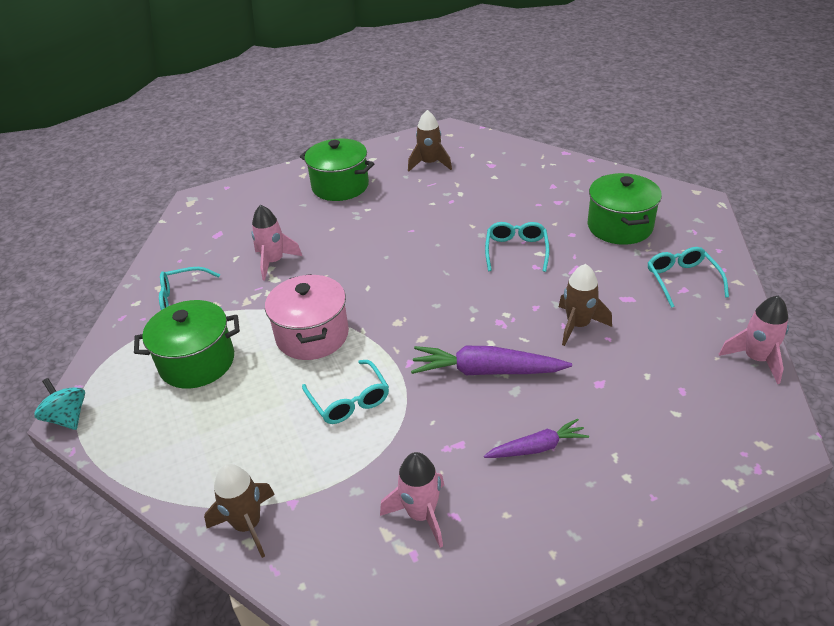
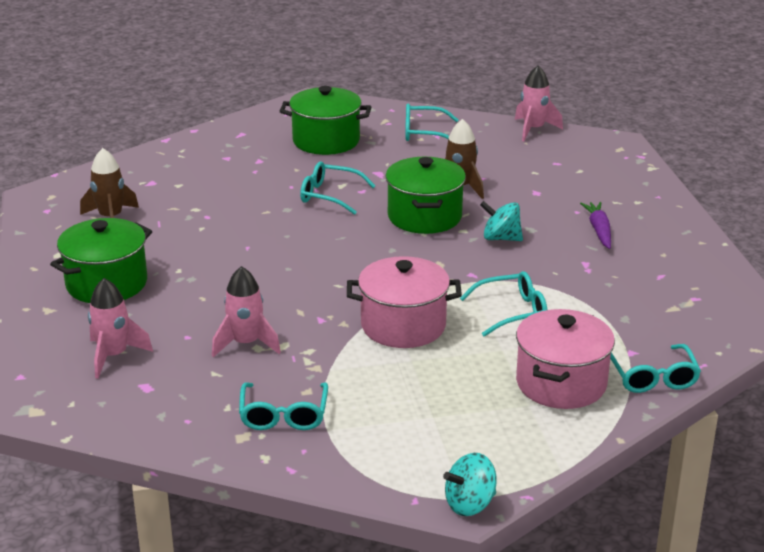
camera: 80 degrees left, 10 degrees down
(197, 362) = (412, 405): green pot -> green pot (424, 217)
(233, 452) = (561, 383): none -> pink pot
(248, 525) = (652, 377): brown rocket -> turquoise glasses
(421, 514) = (656, 290): pink rocket -> pink rocket (113, 356)
(486, 371) = (501, 238): purple carrot -> turquoise spinning top

